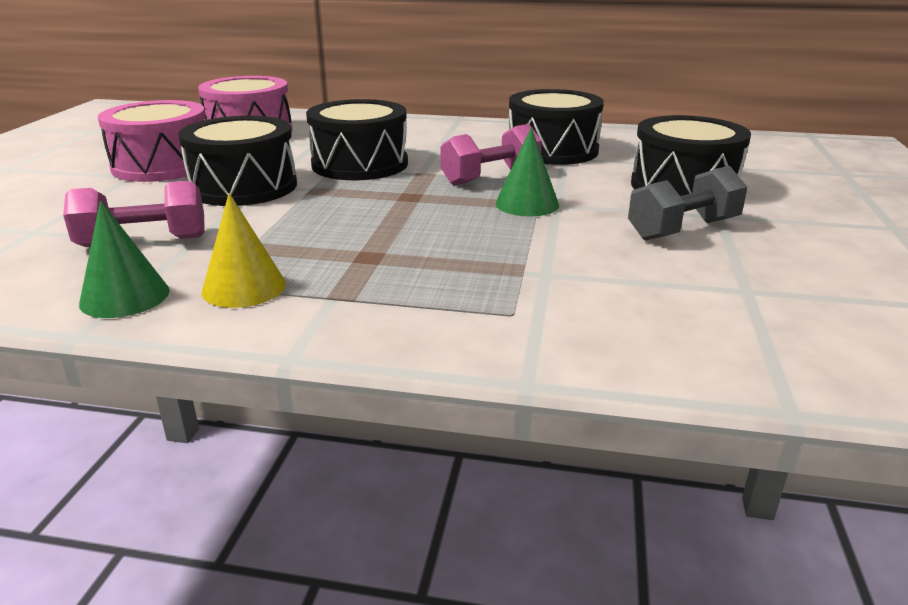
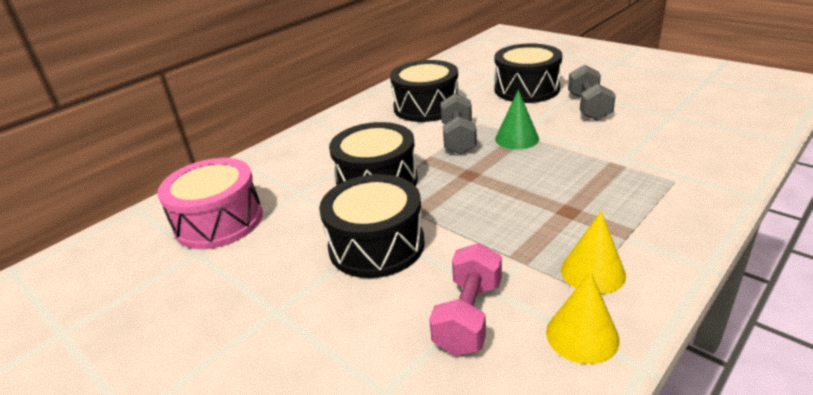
camera: 55 degrees left, 5 degrees up
(125, 297) = (582, 335): green cone -> yellow cone
(163, 165) = (263, 287): pink drum -> none
(490, 178) = (458, 139): pink dumbbell -> grey dumbbell

